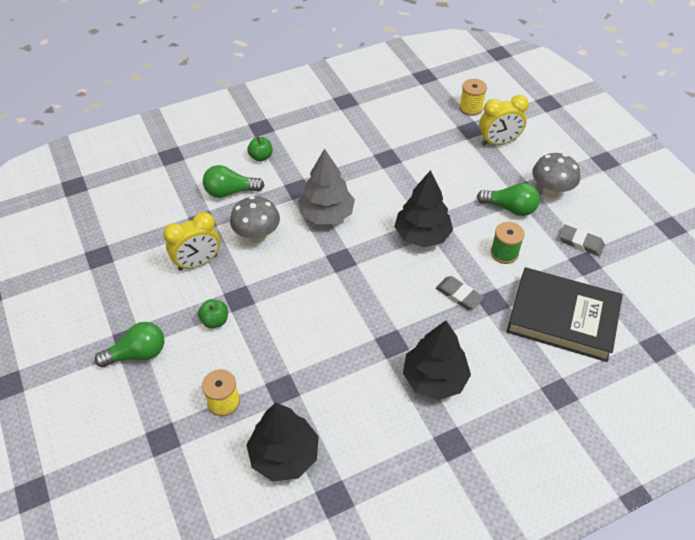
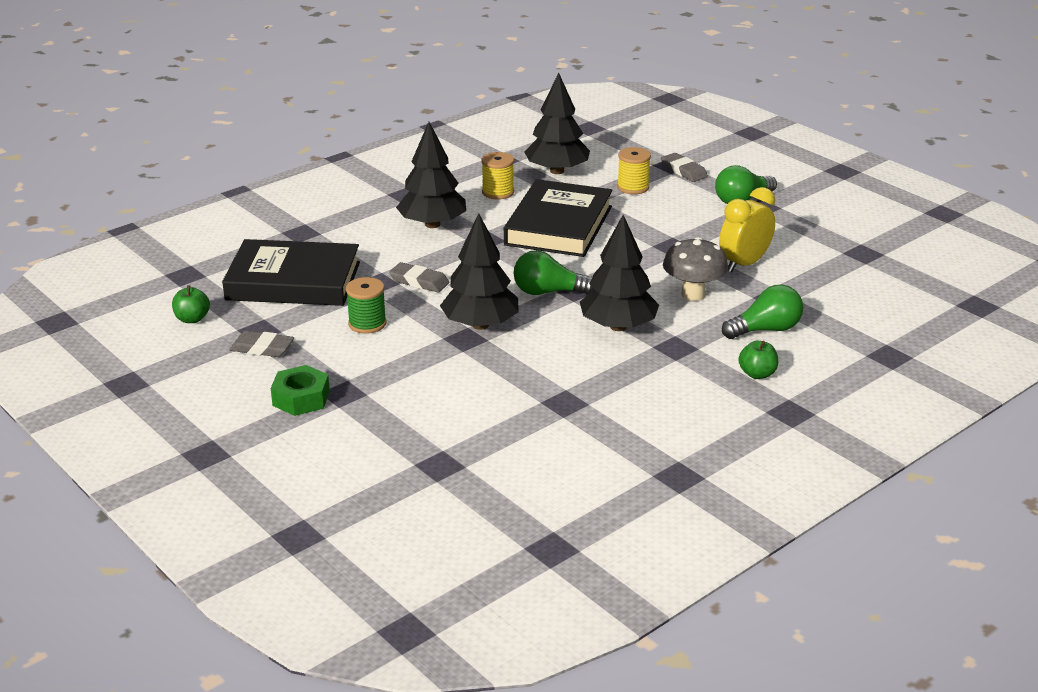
camera: 165 degrees right, 20 degrees down
(157, 422) = (683, 171): none -> grey eraser
(215, 321) = (684, 228): green apple -> green apple (192, 319)
(321, 350) = (558, 225): none -> black book
(326, 214) = (618, 326): grey tree -> black tree
(471, 108) = (446, 501): yellow spool -> yellow spool (498, 192)
(498, 142) = (388, 452): yellow clock -> none
(510, 208) = (362, 370): green light bulb -> green light bulb (548, 292)
(550, 191) = (301, 398): grey mushroom -> green nut

